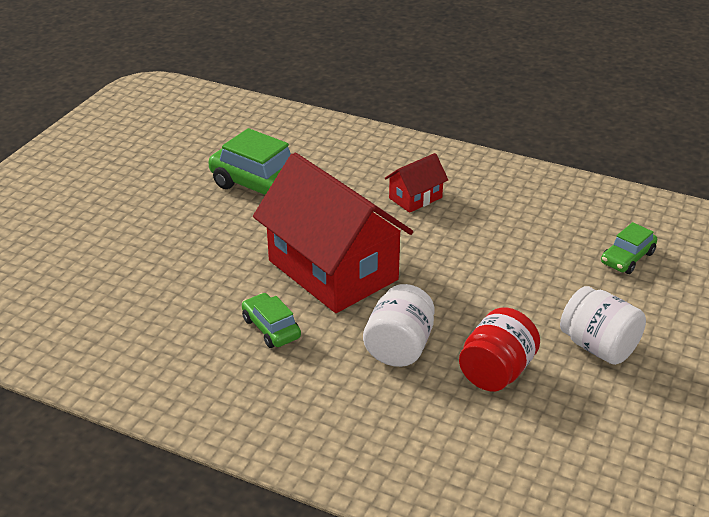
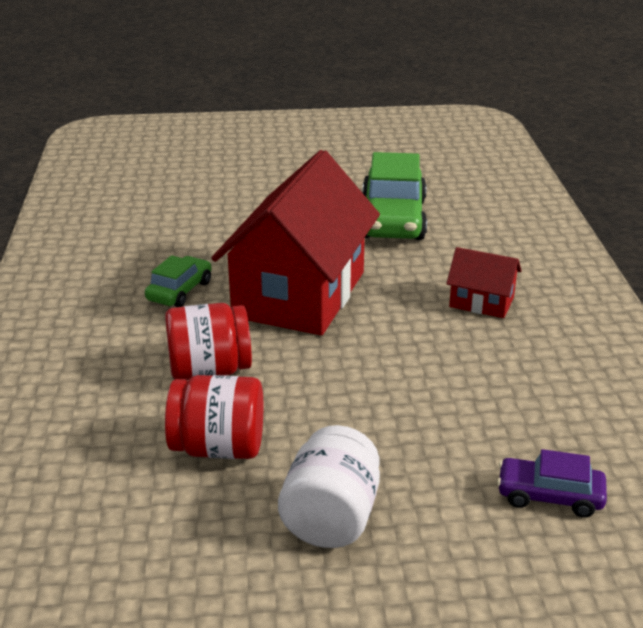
camera: 60 degrees right, 5 degrees down
(399, 347) = (209, 370): white jar -> red jar
(627, 258) = (549, 496): green car -> purple car

